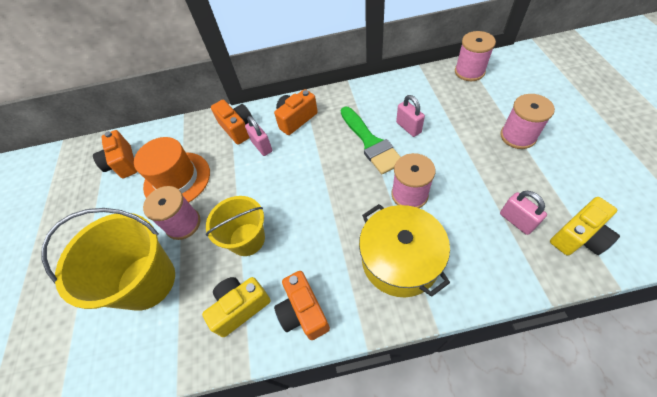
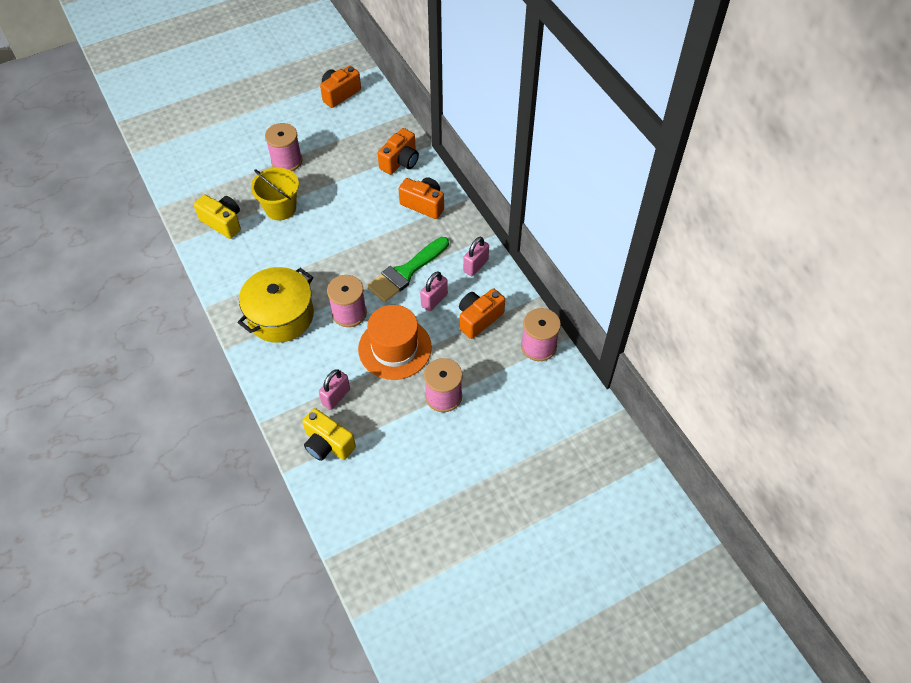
camera: 65 degrees right, 0 degrees up
(147, 281) = (233, 158): yellow bucket -> none
(177, 179) = (330, 139): orange hat -> orange hat (395, 348)
(262, 146) = (382, 187): pink padlock -> pink padlock (475, 266)
(303, 312) = (226, 262): orange camera -> orange camera (478, 319)

